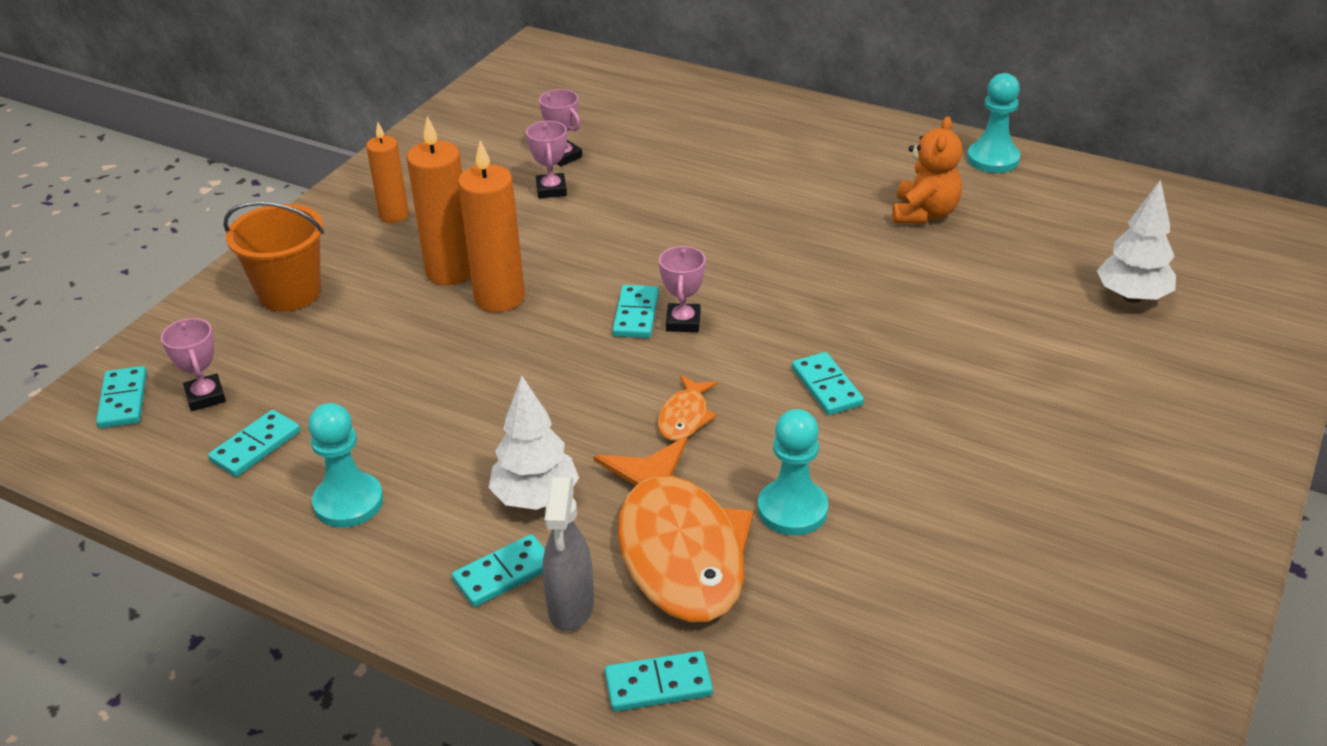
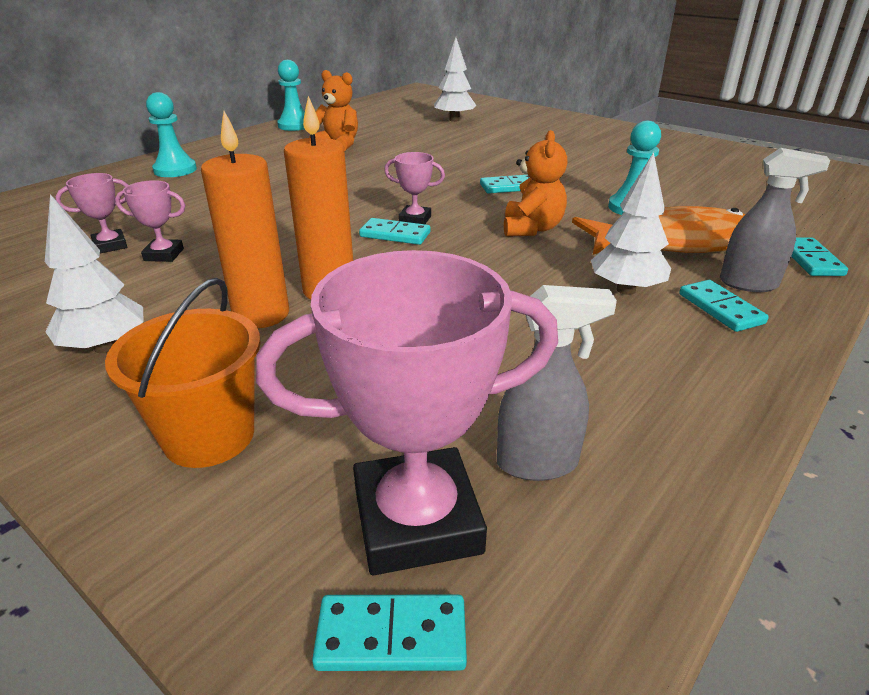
camera: 80 degrees left, 5 degrees down
(205, 396) = (417, 520): pink trophy -> pink trophy, size x2.11
(256, 446) = (538, 463): turquoise domino -> grey spray bottle
(348, 502) = (638, 389): turquoise pawn -> turquoise pawn (175, 170)
(394, 215) = (105, 347): orange candle -> white tree
(685, 417) = (532, 229): orange fish -> orange teddy bear

